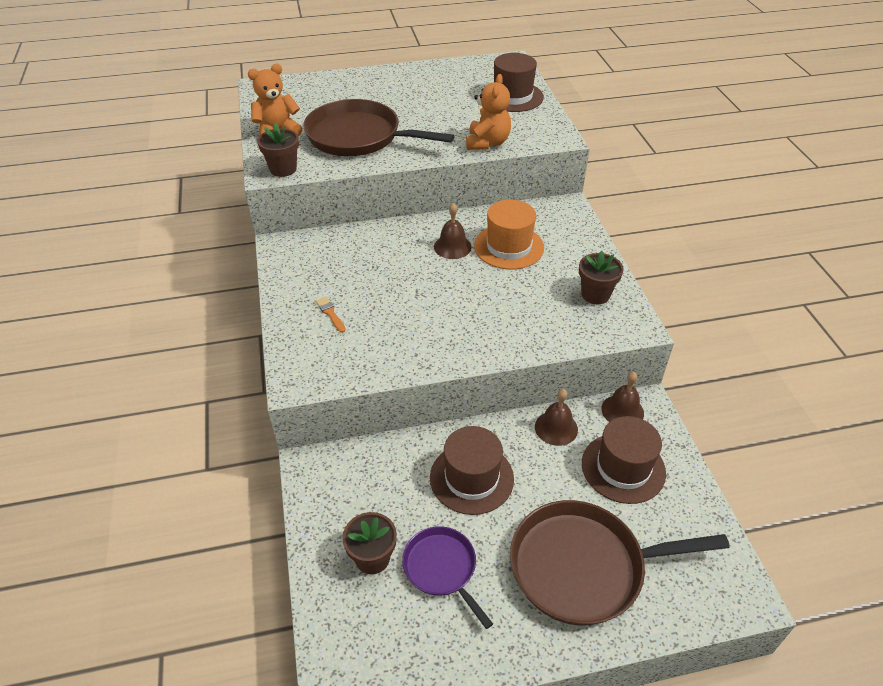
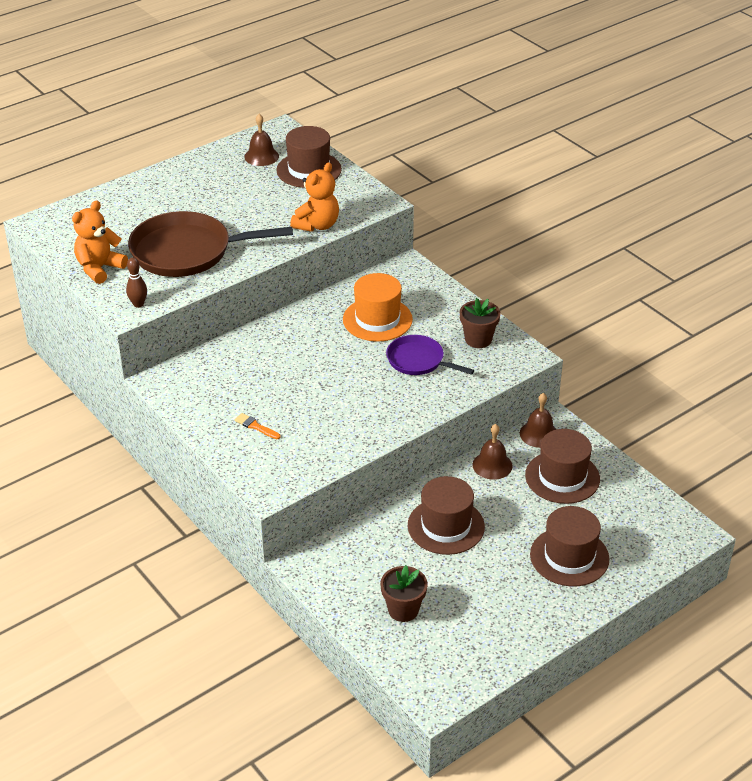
camera: 25 degrees left, 5 degrees down
(283, 169) = (138, 304): brown flower pot -> brown bowling pin
(442, 568) = (463, 596): purple pan -> purple pan (418, 360)
(452, 247) = (326, 334): brown bell -> brown bell (261, 156)
(487, 143) = (317, 225): orange teddy bear -> orange teddy bear turned 45 degrees clockwise
(583, 567) = (569, 557): brown pan -> brown hat

